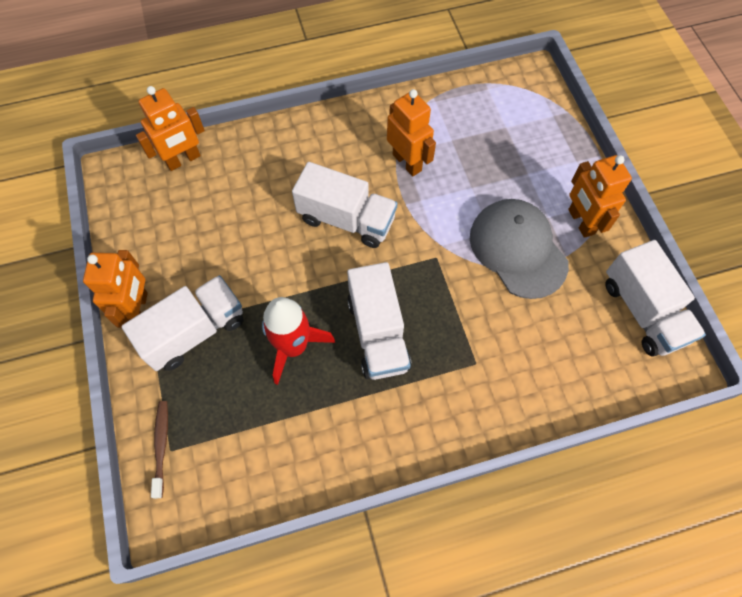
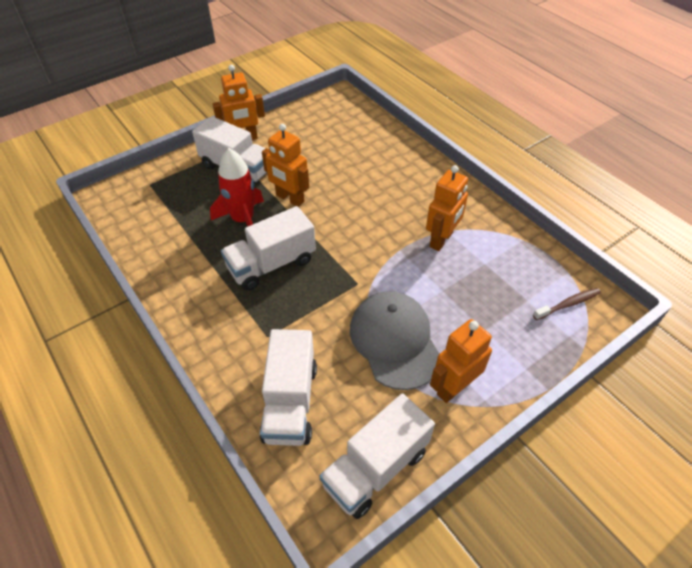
camera: 70 degrees right, 15 degrees down
(161, 446) = (152, 179): brown toothbrush -> brown toothbrush (568, 304)
(183, 160) = (368, 121): orange robot -> orange robot (289, 198)
(346, 219) = (364, 218): white truck -> white truck (290, 402)
(518, 249) = (394, 341): grey cap -> grey cap turned 60 degrees counterclockwise

